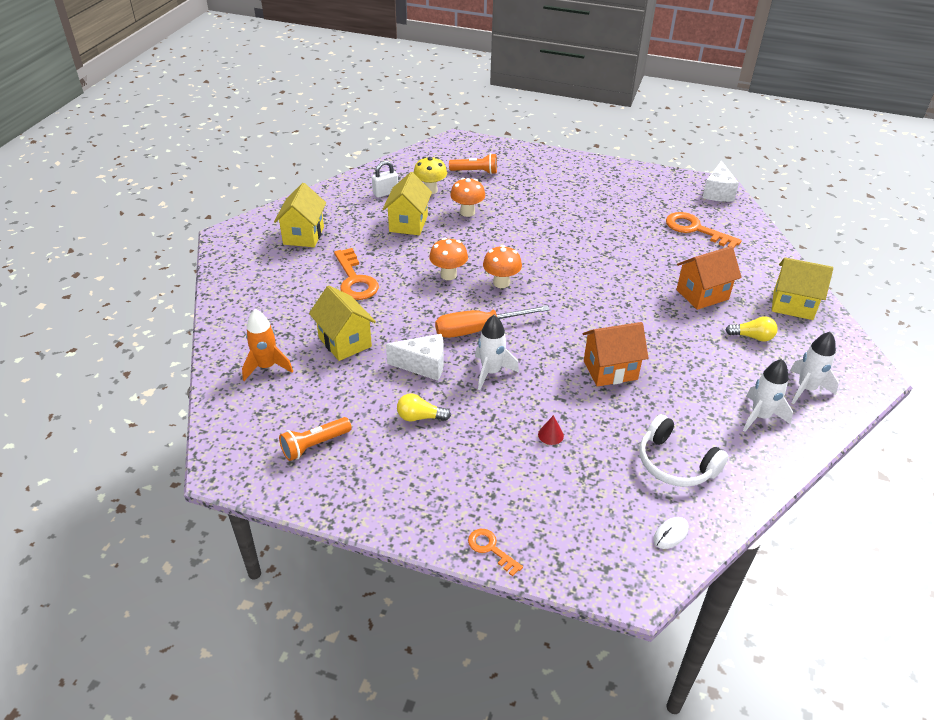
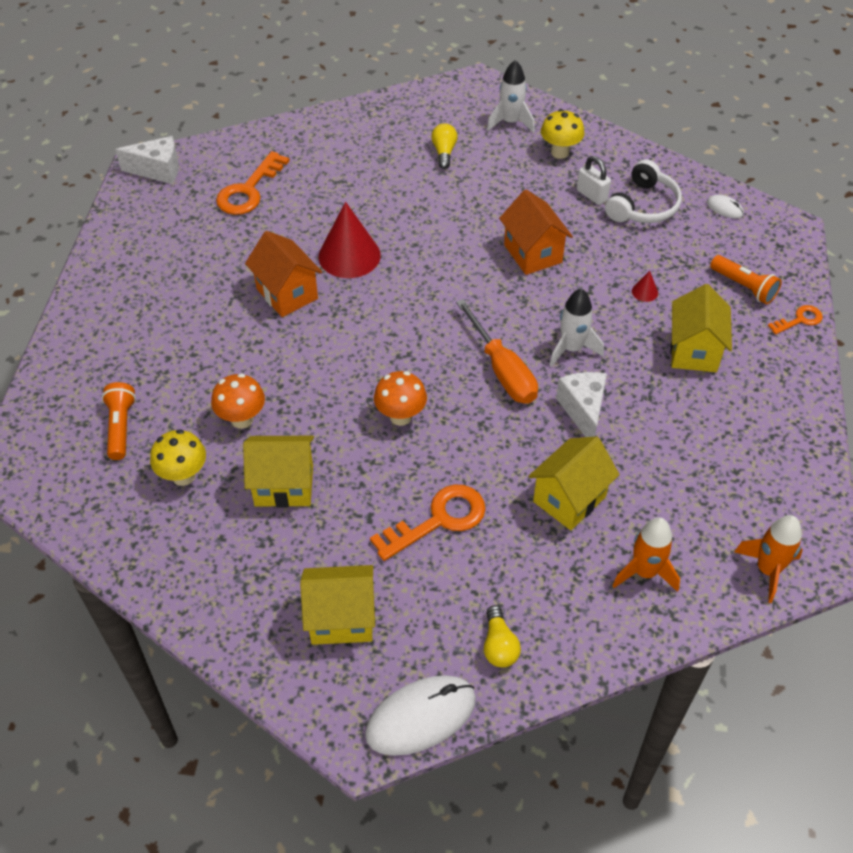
camera: 100 degrees left, 10 degrees up
(225, 256) = (421, 717): none -> white mouse
(232, 435) = (767, 570): none -> orange rocket
(314, 445) = (745, 484): orange flashlight -> orange flashlight (744, 287)
(385, 193) = (198, 535): white padlock -> white padlock (591, 195)
(420, 417) = (665, 399): yellow light bulb -> yellow light bulb (499, 646)
(490, 549) = (799, 320): orange key -> orange key turned 150 degrees counterclockwise
(501, 283) = (404, 360): orange mushroom -> none
(617, 269) = (349, 255): none -> red cone
(702, 294) = (381, 186): orange house -> orange house (287, 294)
(760, 416) = (560, 152): white rocket -> yellow mushroom
(793, 305) = (382, 122): yellow house -> yellow house (694, 351)

